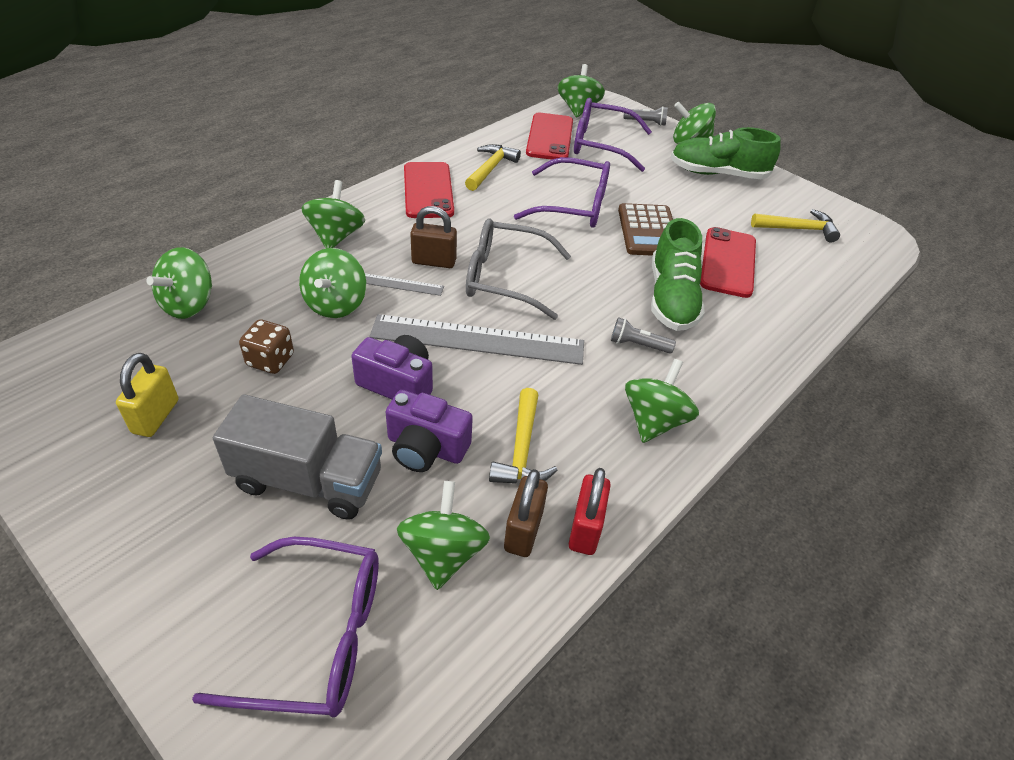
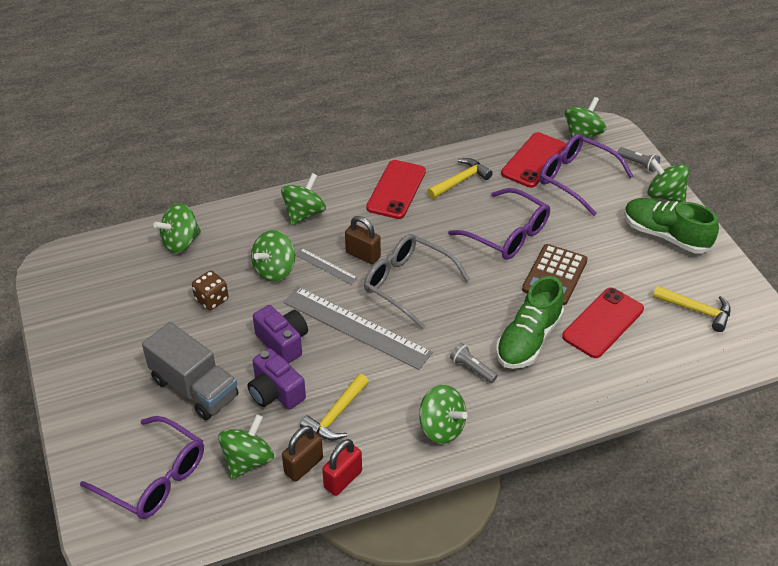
camera: 30 degrees right, 0 degrees up
(156, 416) = (128, 317): yellow padlock -> none
(654, 421) = (441, 427): green spinning top -> green spinning top turned 75 degrees clockwise

